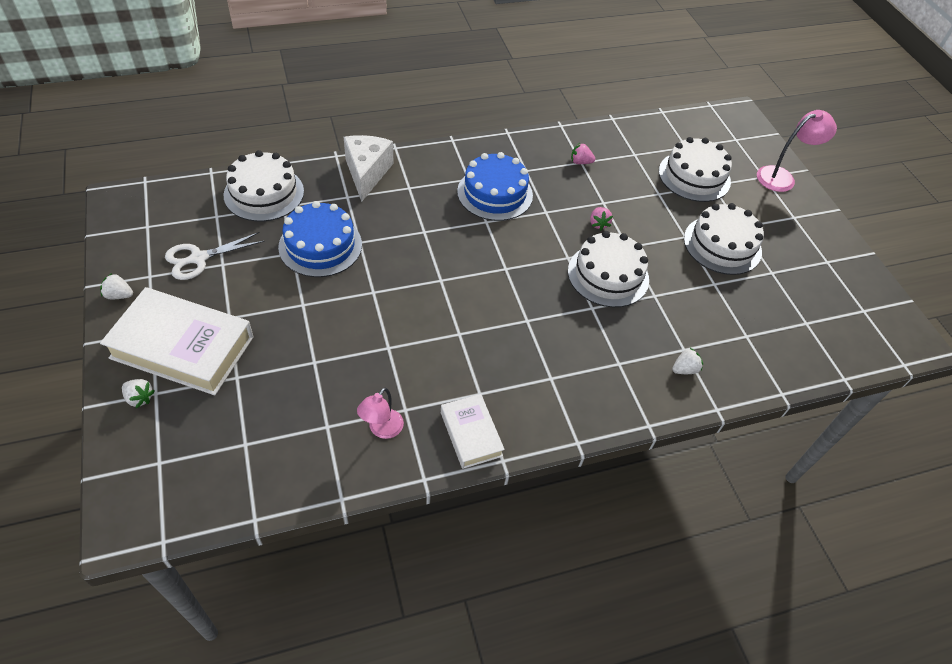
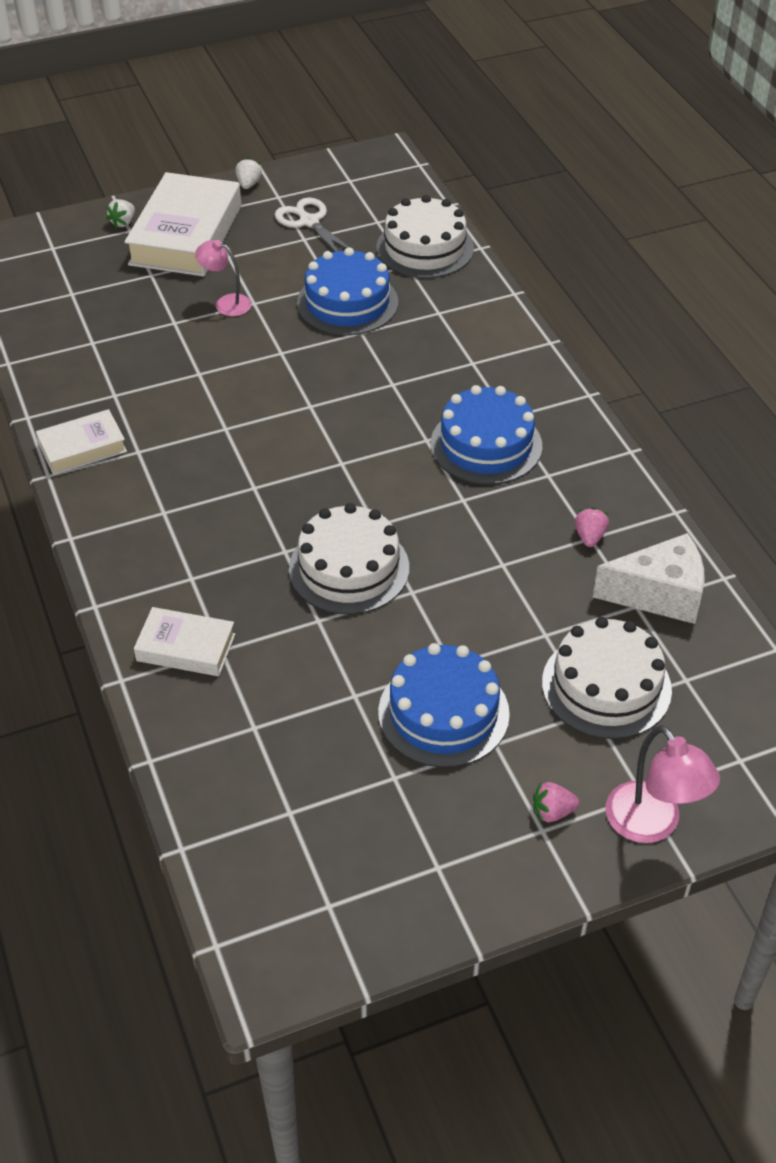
camera: 90 degrees right, 5 degrees down
(367, 173) = (489, 323): white cheese -> white cheese (659, 594)
(382, 429) = (88, 380): pink lamp -> pink lamp (226, 303)
(598, 224) = (452, 558): pink strawberry -> pink strawberry (552, 812)
(684, 369) = (186, 647): white strawberry -> white book
(722, 245) = (443, 713): white cake -> blue cake

